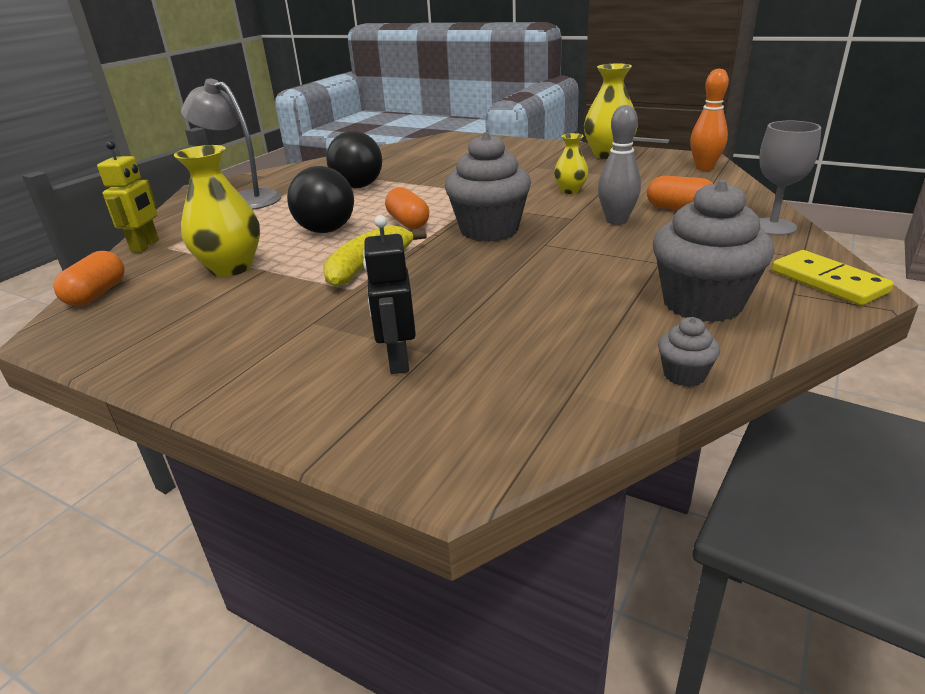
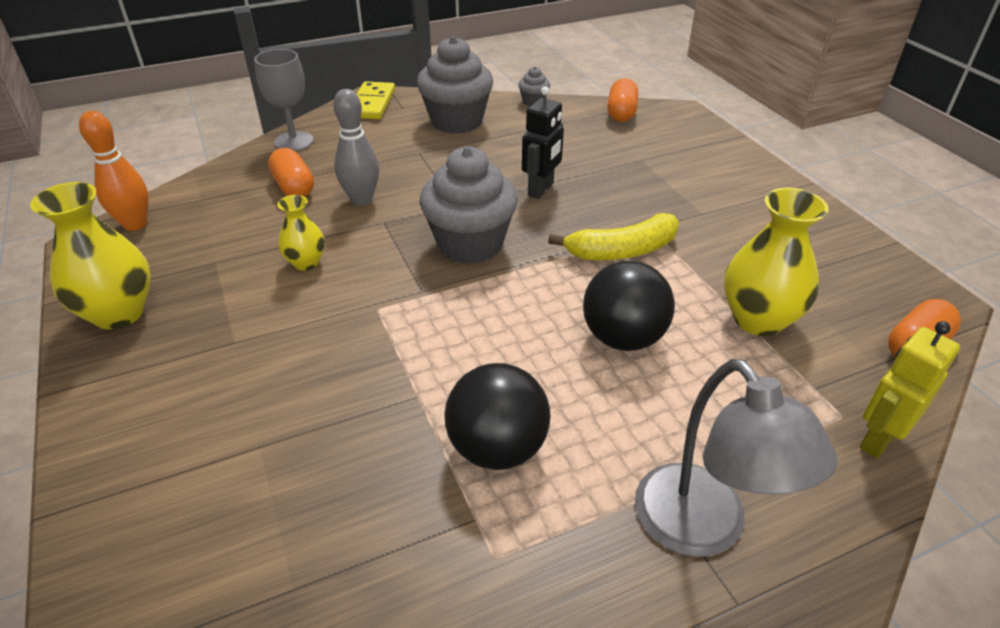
camera: 145 degrees left, 10 degrees up
(398, 360) = (664, 162): black robot -> black robot (541, 190)
(408, 222) = (525, 300): orange capsule -> orange capsule (621, 113)

